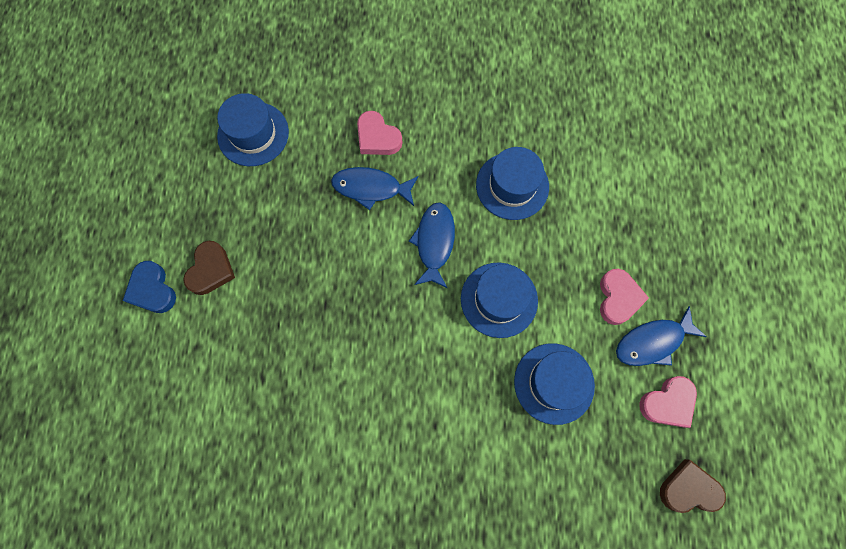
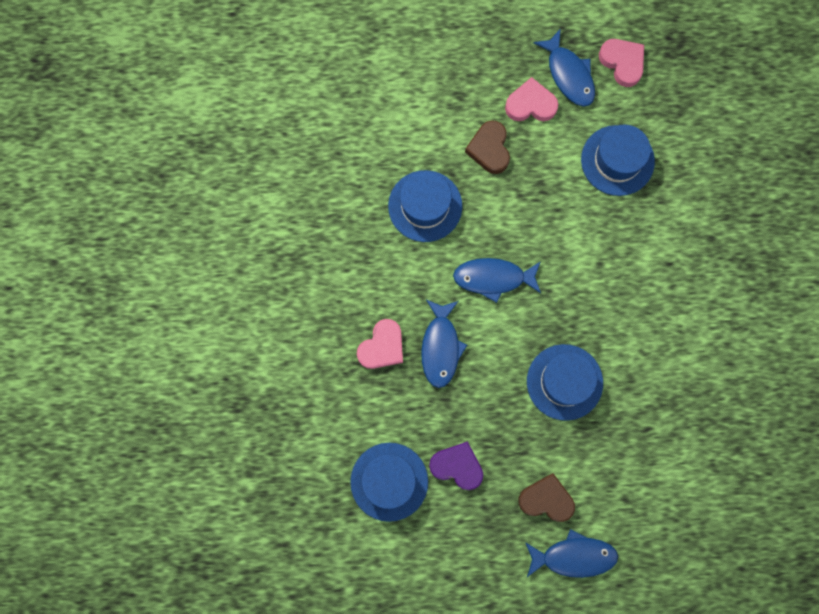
camera: 95 degrees left, 5 degrees up
(152, 290) = (573, 556): blue heart -> blue fish
(256, 192) = (457, 466): none -> purple heart
(499, 299) = (544, 213): blue hat -> blue hat (564, 382)
(688, 489) = (692, 47): brown heart -> brown heart (489, 149)

